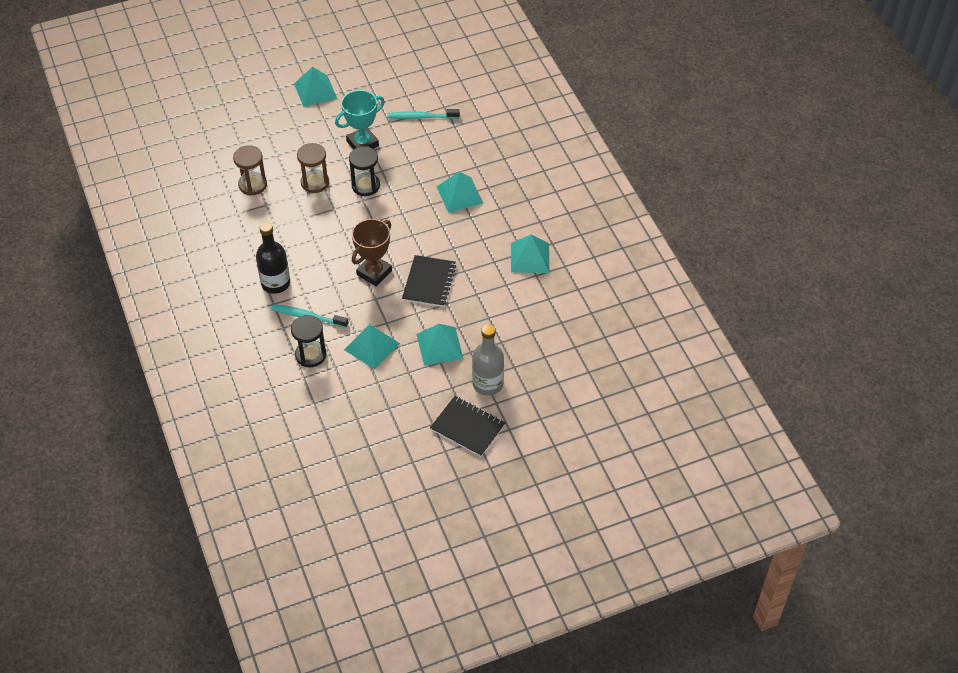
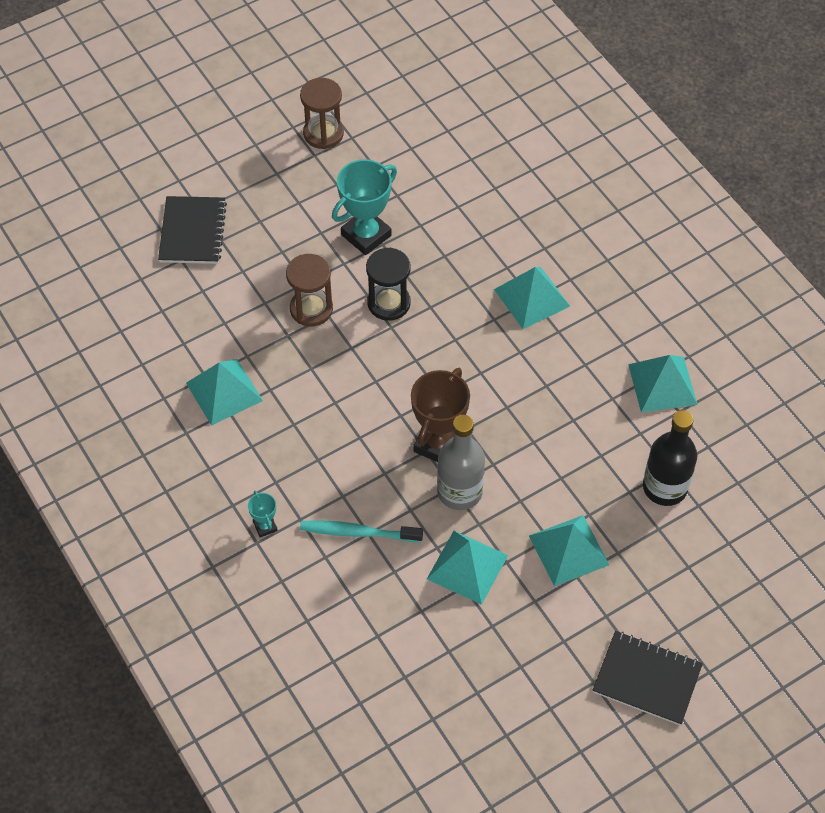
camera: 10 degrees left, 5 degrees up
(250, 305) = (265, 526): none -> turquoise trophy
(252, 185) = (218, 326): brown hourglass -> brown hourglass (323, 133)
(275, 283) = (294, 484): black bottle -> black bottle (665, 487)
(311, 355) = (379, 596): black hourglass -> none
(315, 91) = (273, 159): turquoise pyramid -> turquoise pyramid (224, 391)
(421, 117) = (442, 180): turquoise toothbrush -> none
(429, 282) = (525, 447): black notebook -> black notebook (192, 232)
(487, 384) = (657, 601): grey bottle -> grey bottle (459, 492)

